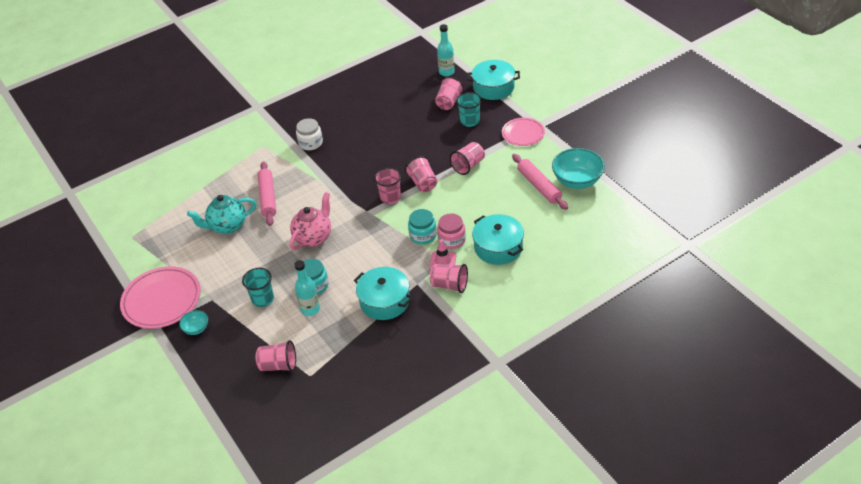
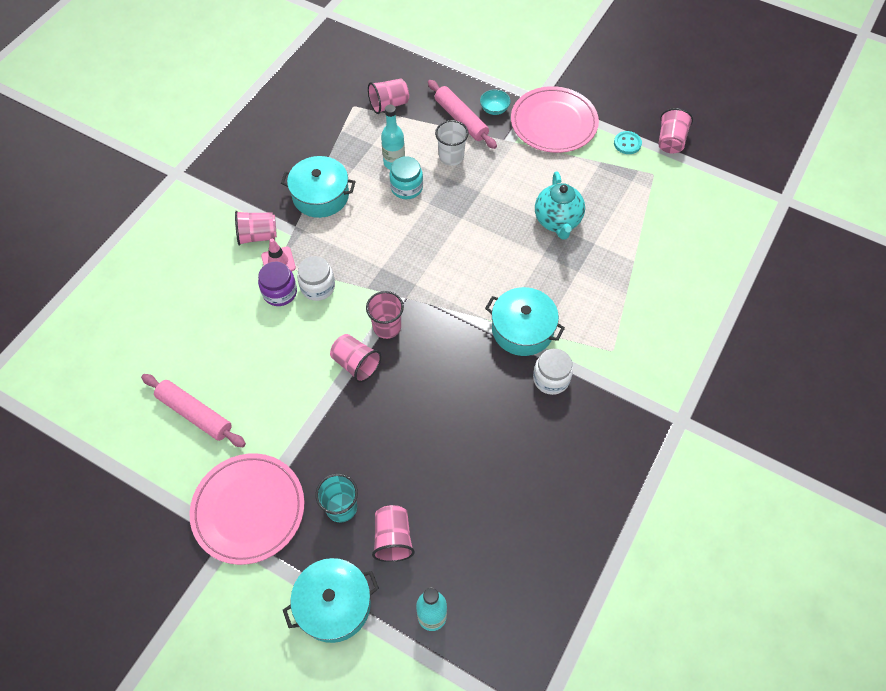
camera: 150 degrees right, 15 degrees up
(125, 264) = (627, 143): none -> turquoise button
(227, 226) = (557, 221): turquoise teapot -> turquoise teapot turned 135 degrees clockwise
(263, 299) = (451, 157): turquoise cup -> white cup
(268, 198) = (541, 274): pink rolling pin -> pink rolling pin (461, 119)
(313, 237) = (446, 241): pink teapot -> none
(423, 235) = (318, 287): turquoise jar -> white jar
(452, 240) = (280, 292): pink jar -> purple jar
(468, 165) = (307, 416): pink cup -> pink cup (670, 141)
(498, 247) = (219, 301): turquoise pot -> turquoise pot (522, 329)
(523, 133) = (248, 509): pink plate -> pink plate, size x1.64
(577, 181) = (143, 442): turquoise bowl -> none

